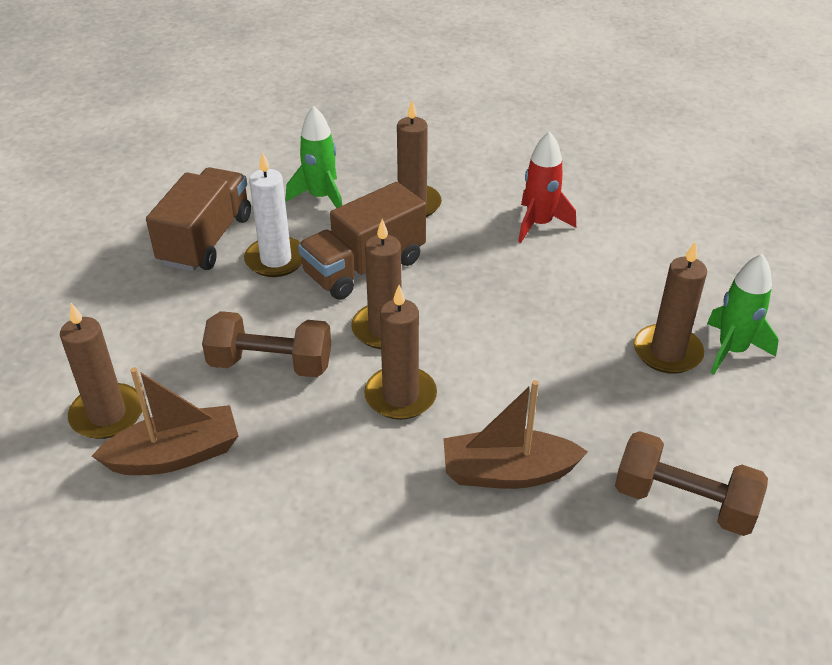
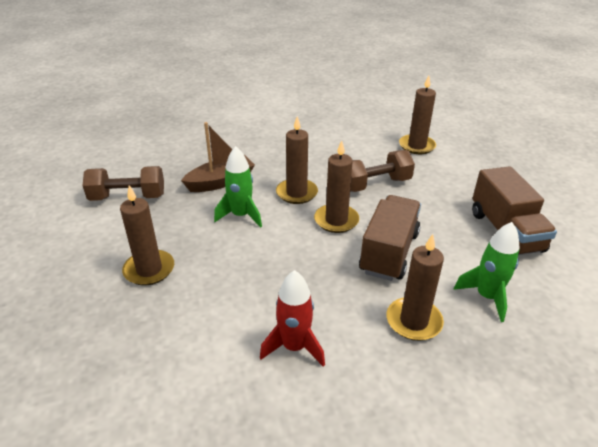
camera: 150 degrees right, 5 degrees down
(175, 455) = (370, 144): brown boat -> none
(276, 260) = (447, 236): white candle -> none
(731, 350) = (101, 288): green rocket -> green rocket (241, 216)

